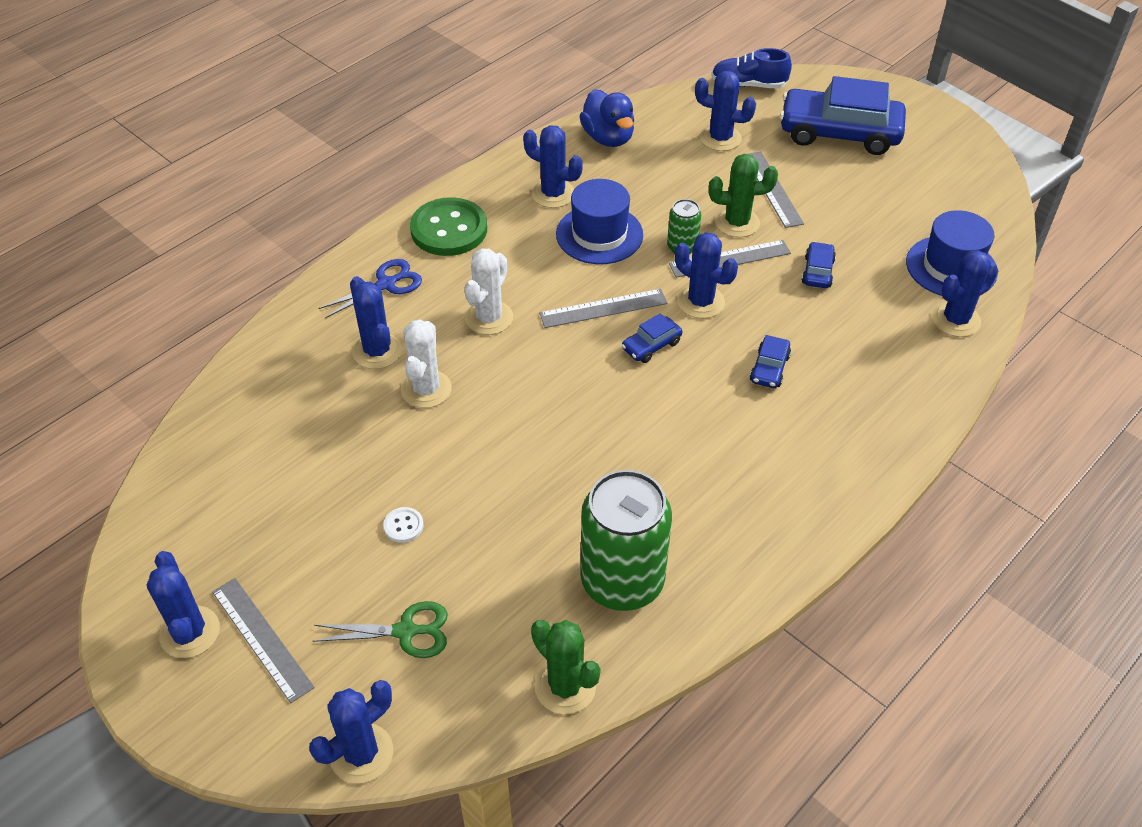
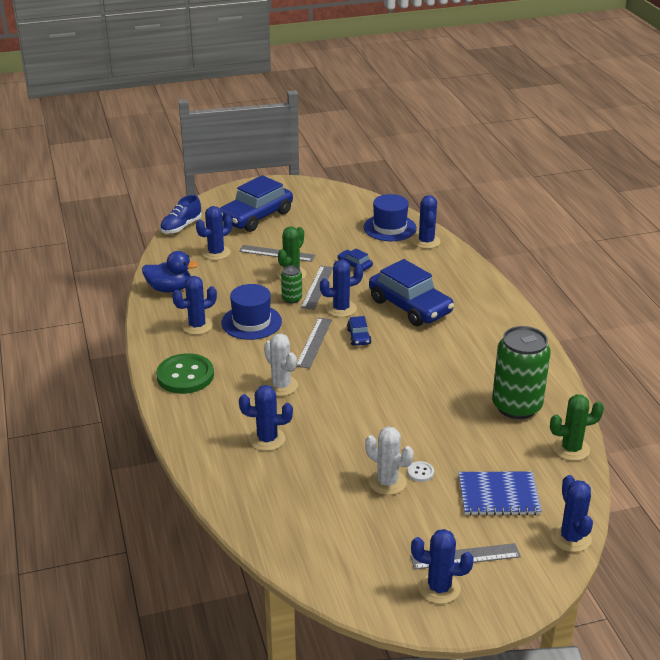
camera: 60 degrees left, 15 degrees down
(386, 284) = (209, 417): blue scissors -> none
(406, 631) = (498, 495): green scissors -> blue notebook
(426, 389) = (318, 429): white cactus -> white cactus (387, 482)
(769, 368) = (410, 306): blue car -> blue car, size x2.31

